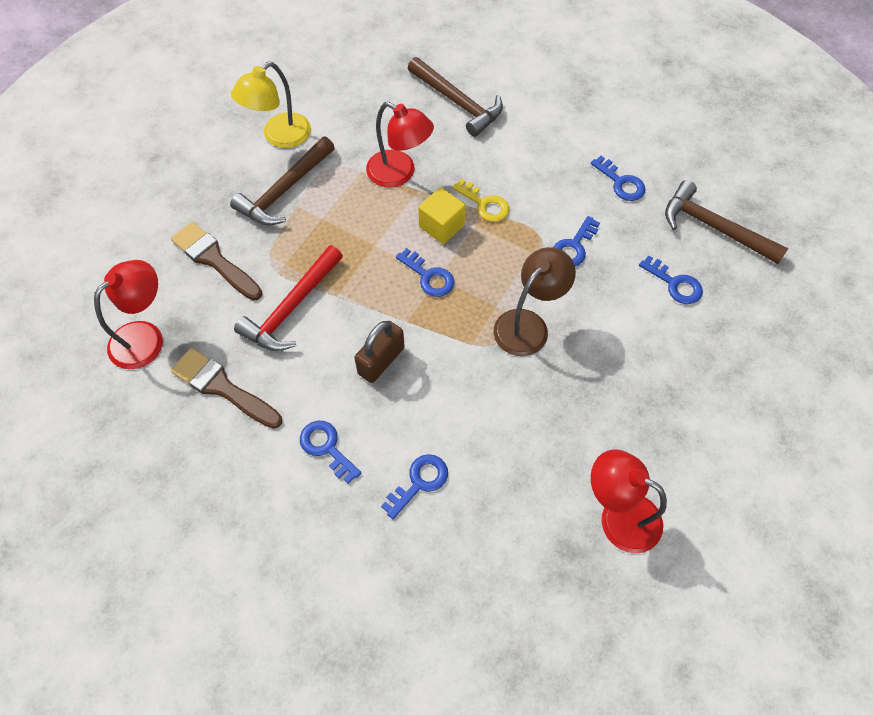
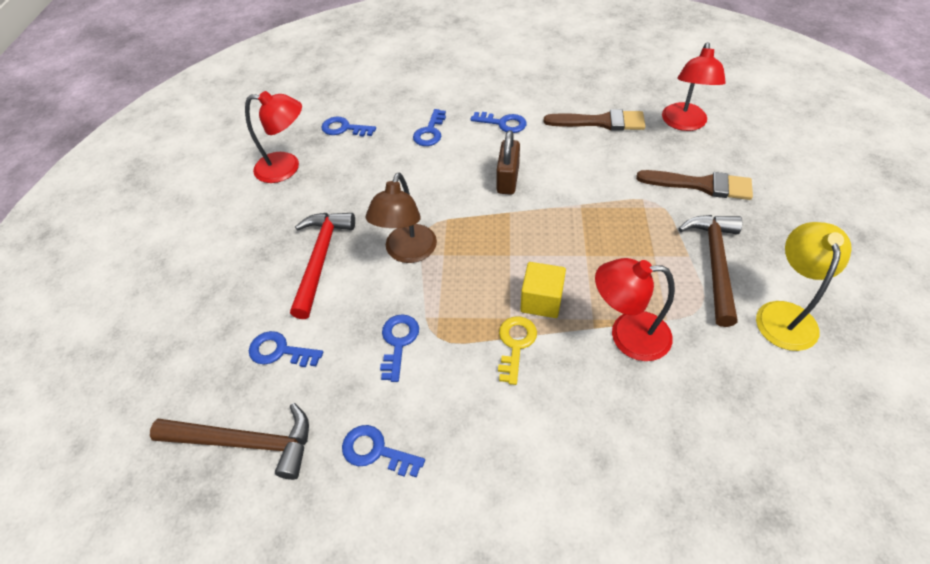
camera: 155 degrees right, 10 degrees down
(291, 308) = (605, 181): red hammer -> red hammer (321, 258)
(429, 276) = (518, 251): blue key -> blue key (344, 128)
(458, 103) = (644, 472): brown hammer -> none
(484, 204) = (515, 344): yellow key -> yellow key turned 90 degrees clockwise

